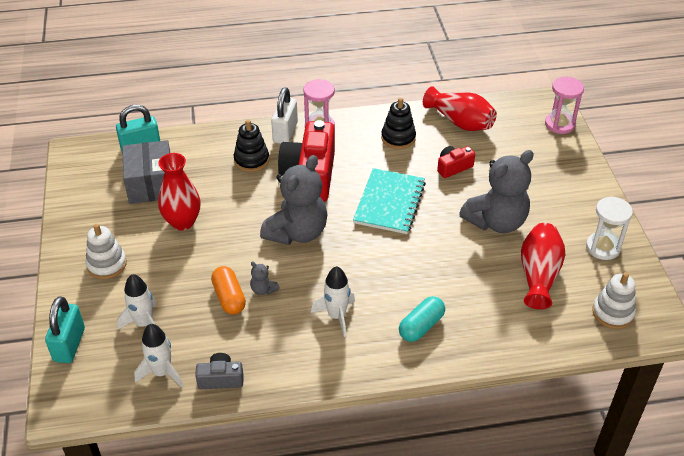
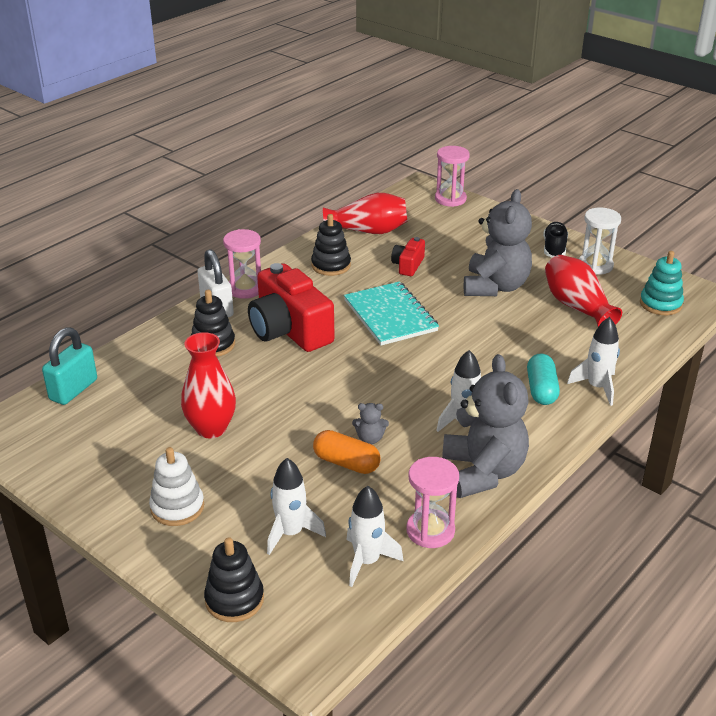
camera: 40 degrees left, 10 degrees down
(69, 345) = (234, 599): turquoise padlock -> black stacking toy
(151, 184) = (130, 414): grey box -> none
(221, 379) = (430, 531): grey camera -> pink hourglass
(297, 232) = (339, 378): grey teddy bear -> grey teddy bear (483, 472)
(464, 350) = (597, 387): none -> white rocket
(589, 213) = (554, 248): none -> black shoe
(612, 313) = (660, 304): white stacking toy -> turquoise stacking toy

